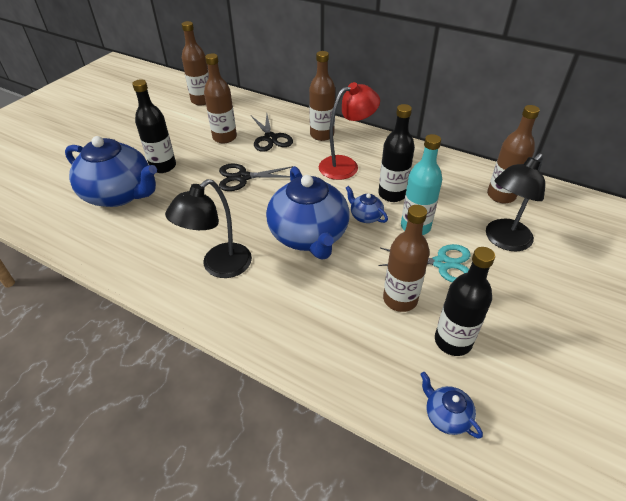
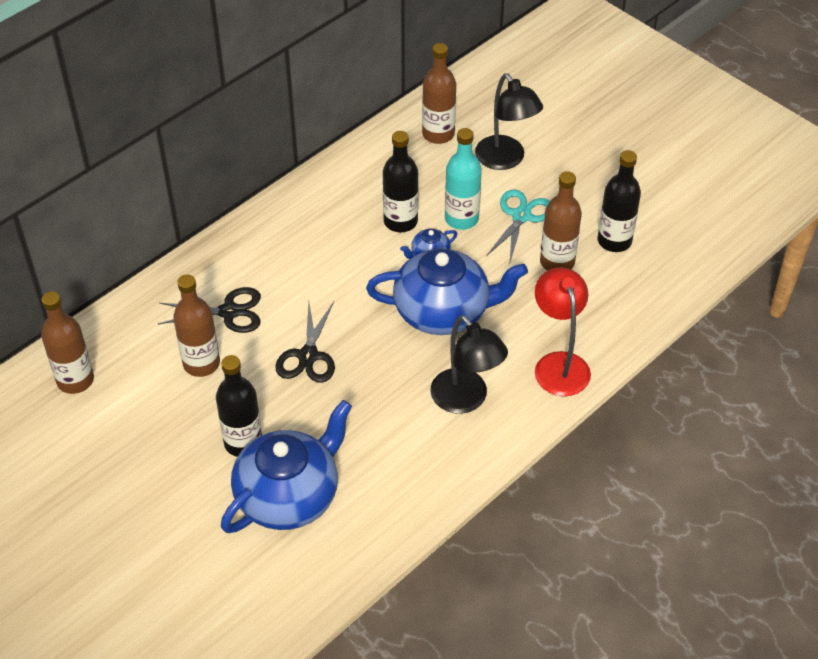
camera: 75 degrees left, 5 degrees up
(322, 135) = (247, 255): brown bottle -> none
(346, 165) = (327, 248): red lamp -> red lamp (559, 364)
(446, 416) = (683, 270): blue teapot -> none

